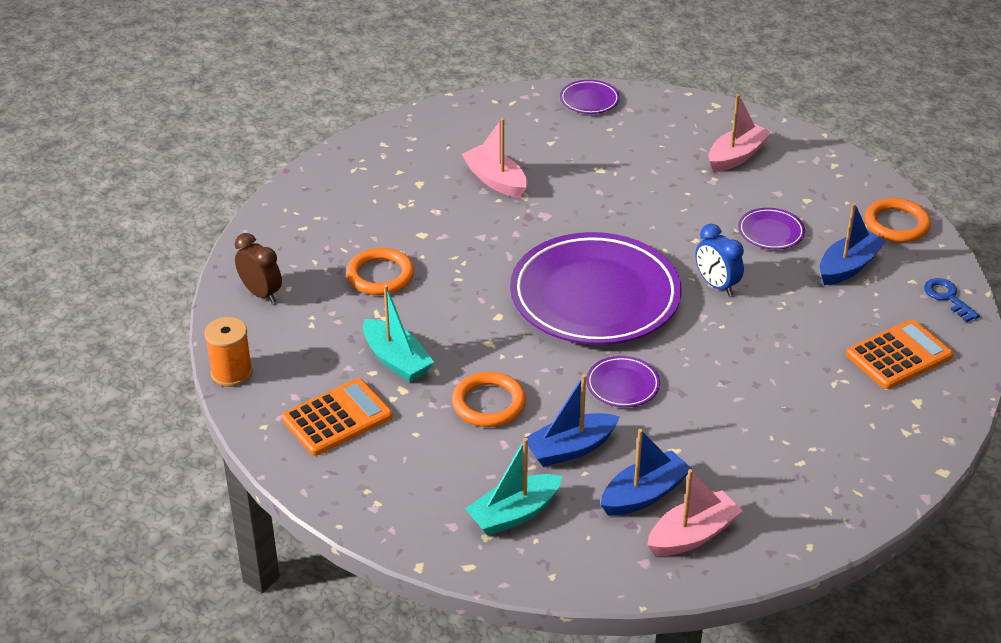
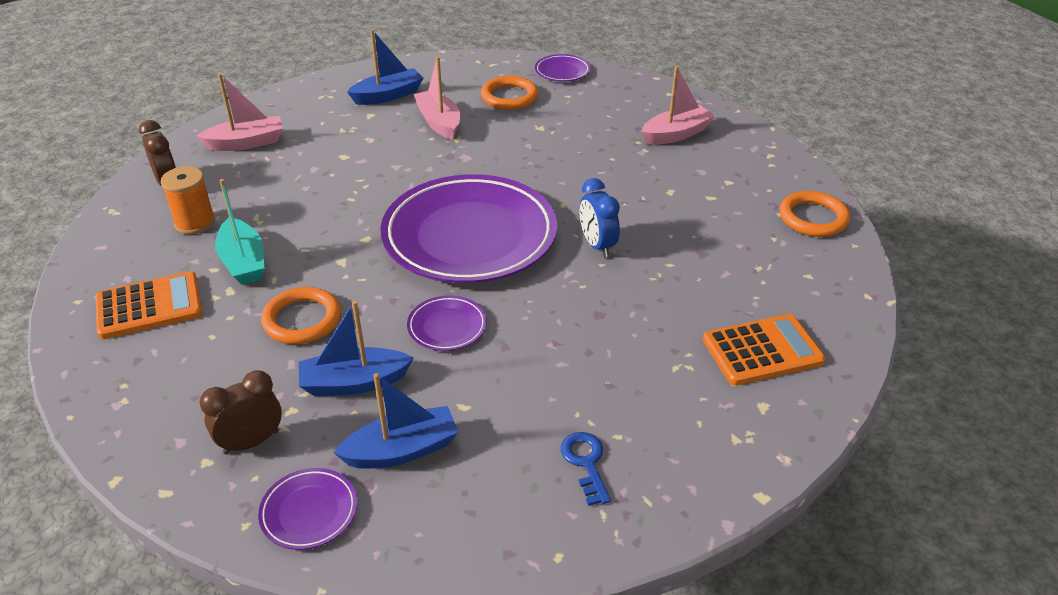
camera: 15 degrees right, 0 degrees up
(231, 373) = (88, 247): orange spool -> orange spool (195, 223)
(380, 275) = (282, 185): orange ring -> orange ring (509, 97)
(514, 514) = (251, 442): turquoise boat -> brown clock
(692, 535) = (428, 511): pink boat -> pink boat (246, 143)
(771, 232) = (677, 205): purple plate -> purple plate (309, 512)
(848, 266) = (744, 250): blue boat -> blue boat (388, 95)
(947, 297) = (841, 299): blue key -> blue key (585, 463)

